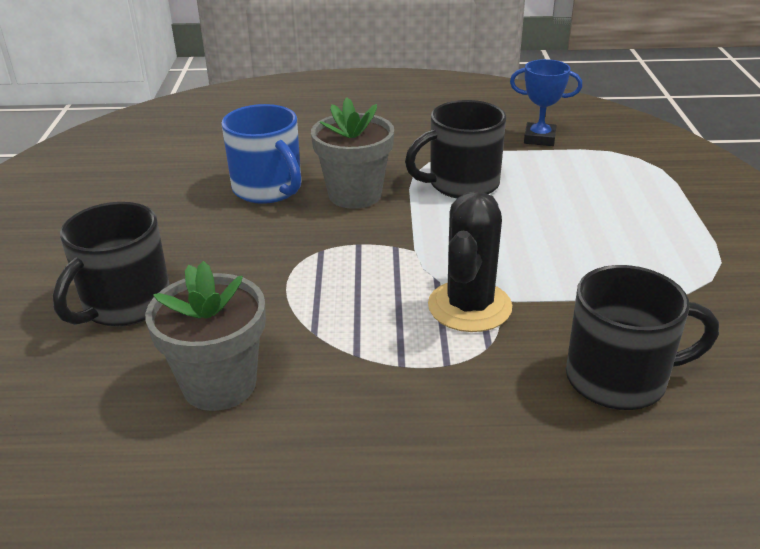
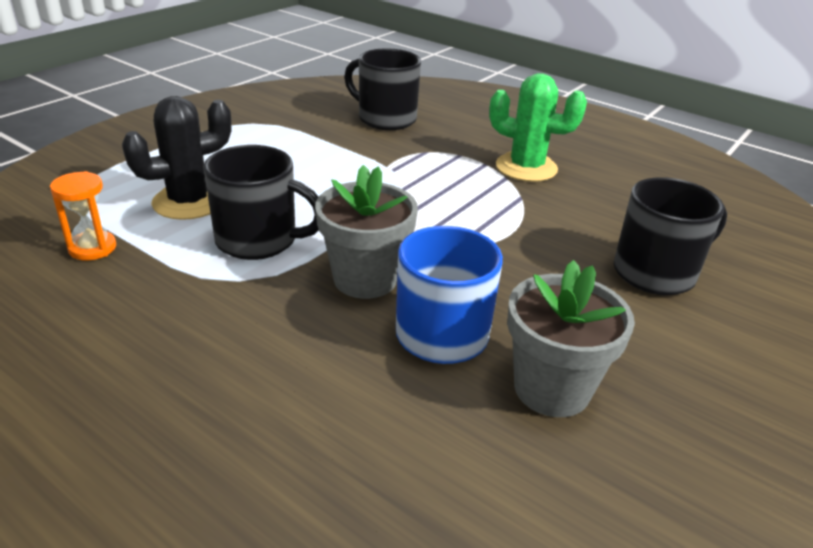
camera: 145 degrees left, 0 degrees up
(219, 384) = (603, 197): grey flower pot -> grey flower pot (551, 389)
(348, 386) = (526, 167): none -> green cactus
(469, 306) = (406, 168): black cactus -> black cactus (189, 202)
(539, 138) = (92, 248): blue trophy -> orange hourglass

